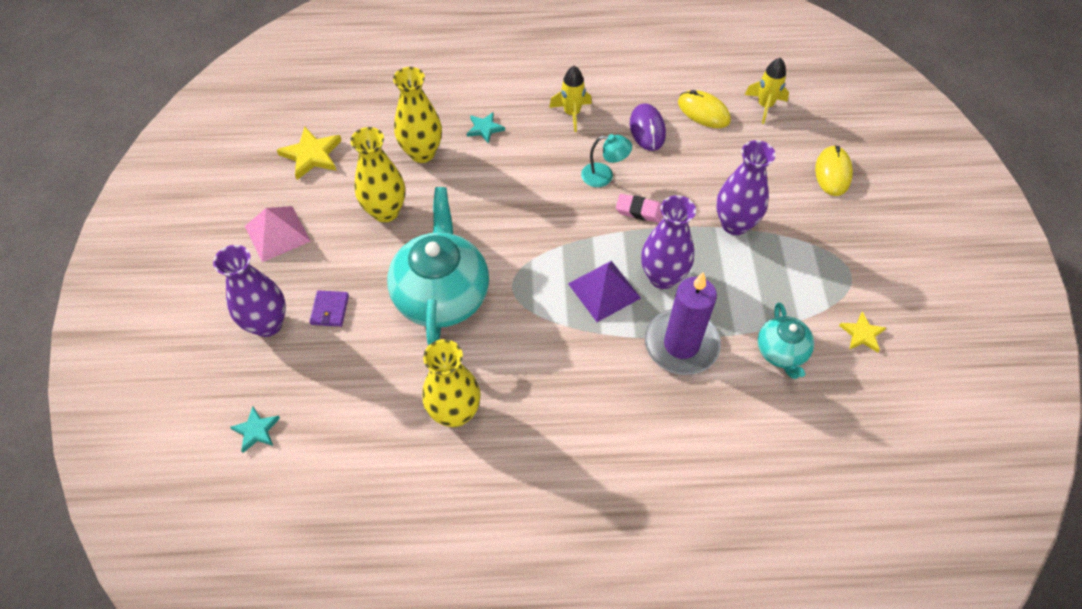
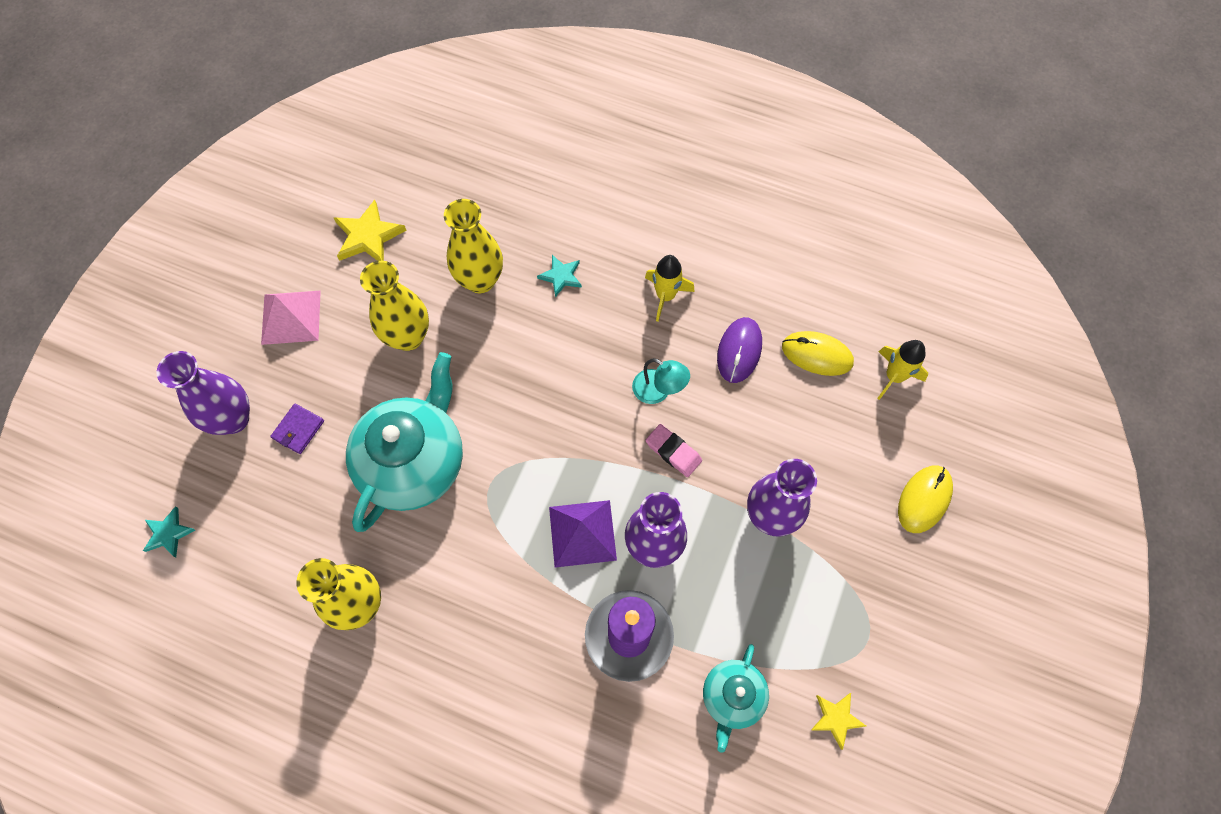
camera: 25 degrees right, 10 degrees up
(703, 112) = (817, 355): yellow mouse -> yellow mouse turned 45 degrees counterclockwise

